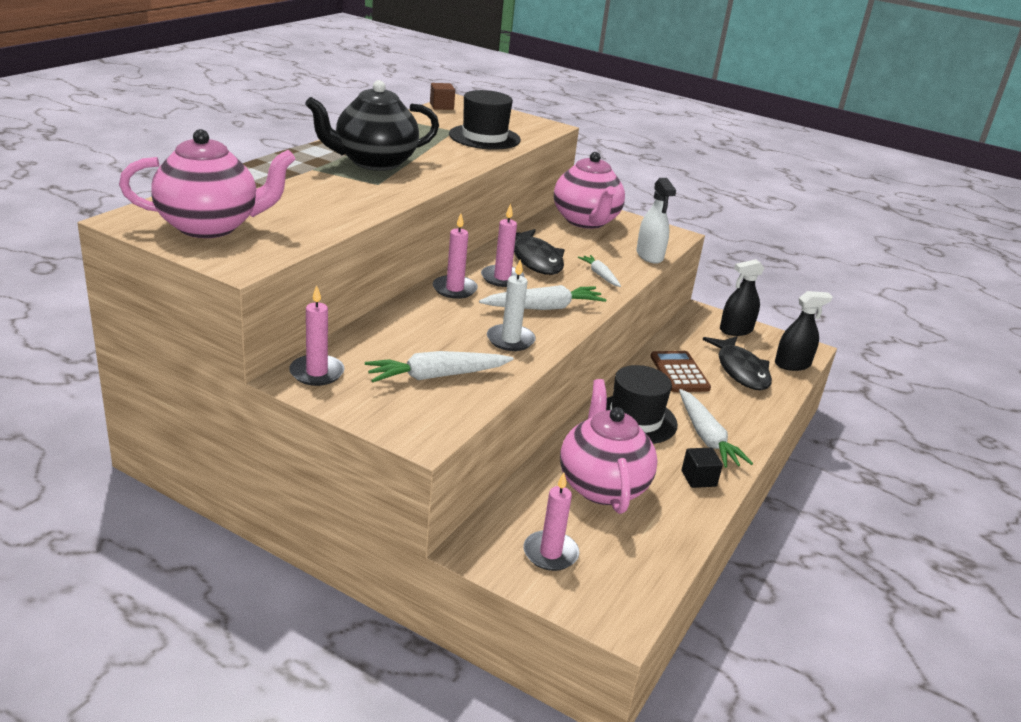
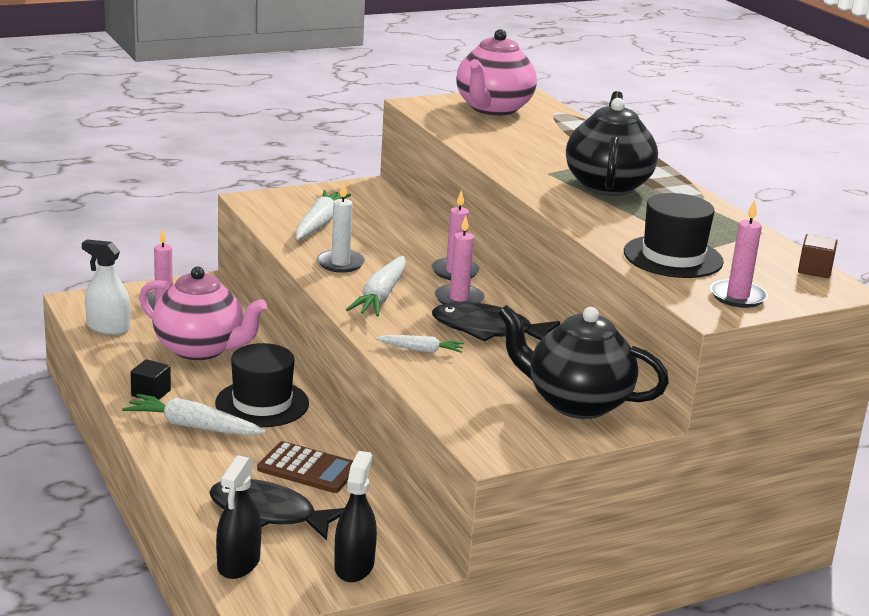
camera: 125 degrees right, 5 degrees down
(317, 373) = (369, 193): pink candle -> pink candle (737, 296)
(586, 221) = (576, 403): pink teapot -> black teapot
(649, 255) = (444, 402): white spray bottle -> white spray bottle (108, 327)

